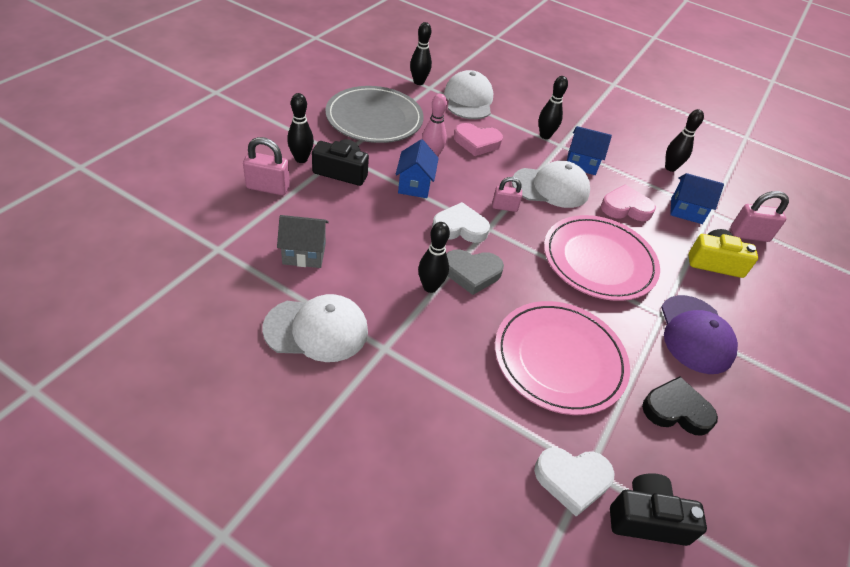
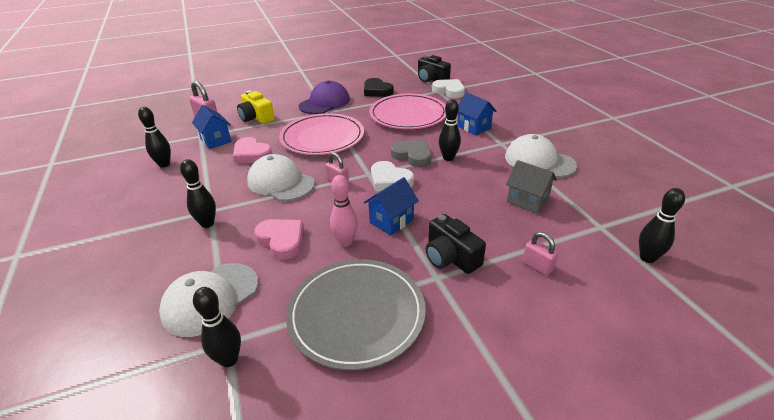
camera: 135 degrees left, 10 degrees down
(268, 187) = (537, 266): pink padlock -> pink padlock, size x0.66
(301, 159) = (485, 287): black bowling pin -> black bowling pin (647, 258)
(581, 164) = (224, 190): blue house -> blue house (474, 127)

